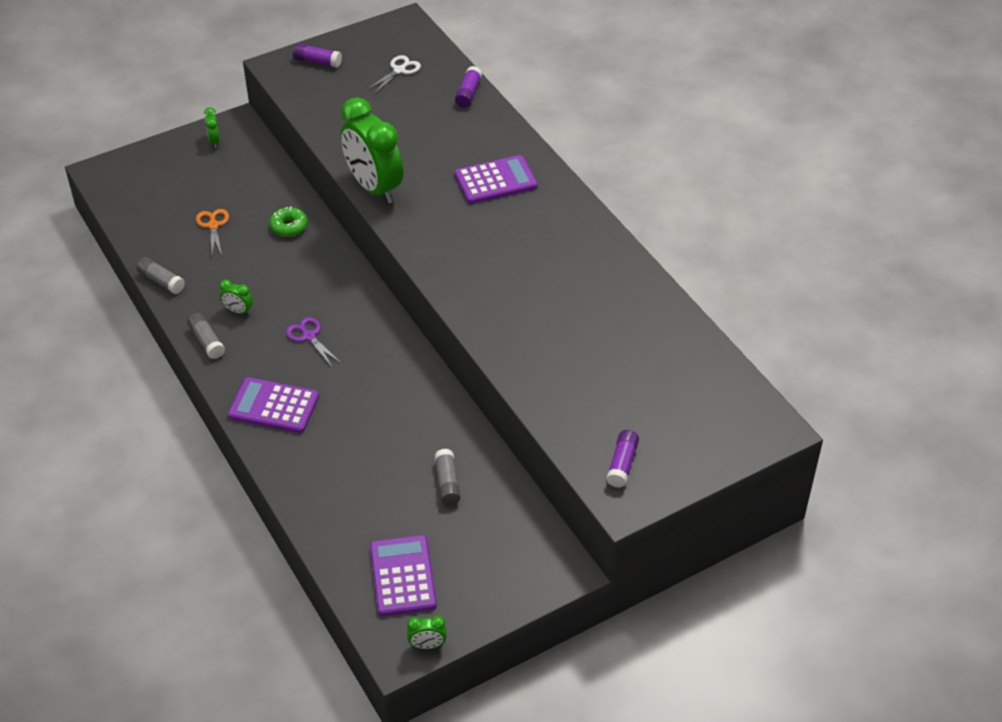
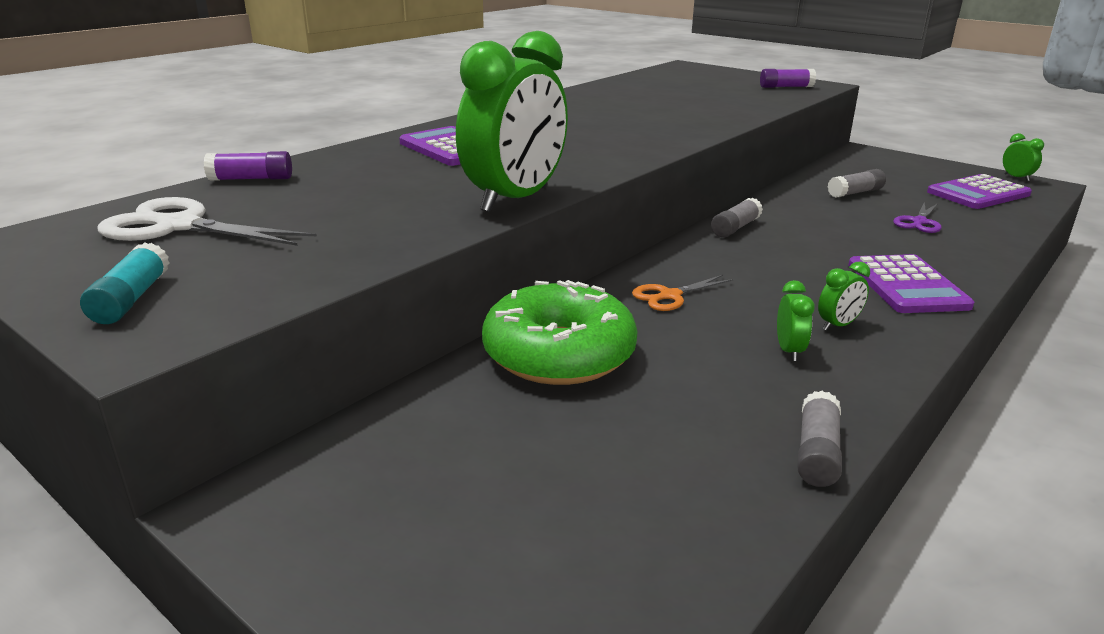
camera: 110 degrees left, 20 degrees down
(207, 341) = (880, 361): grey glue stick -> grey glue stick (735, 228)
(213, 225) = (614, 436): orange scissors -> orange scissors (669, 296)
(214, 141) = (318, 524): green clock -> green clock (838, 325)
(289, 226) = (559, 354): green donut -> green donut, size x2.13
(309, 336) = (767, 289): purple scissors -> purple scissors (919, 222)
(317, 61) = (131, 299): purple glue stick -> turquoise glue stick
(399, 70) = (179, 226): white scissors -> white scissors, size x1.69

